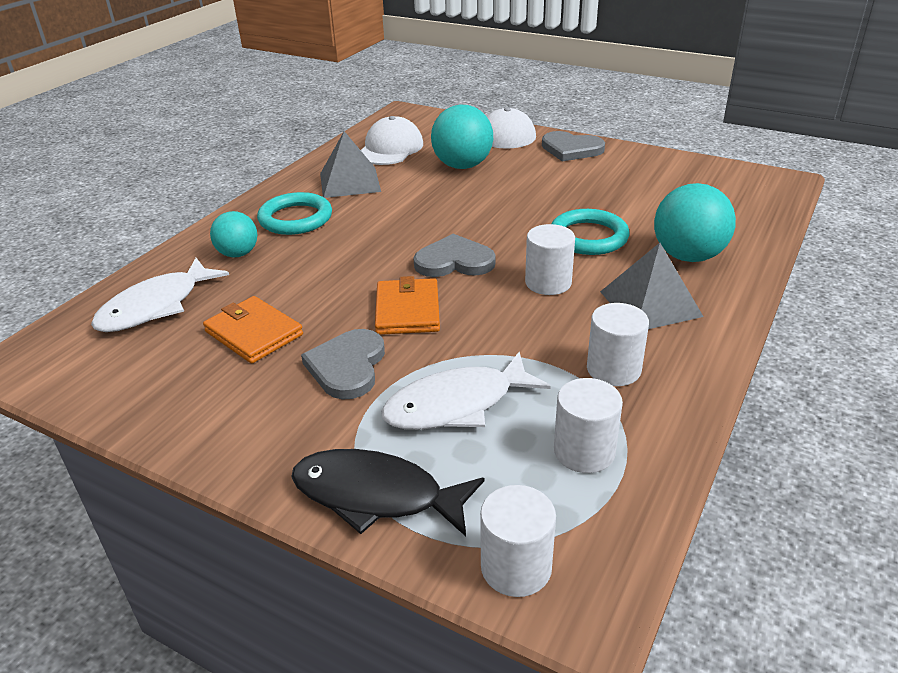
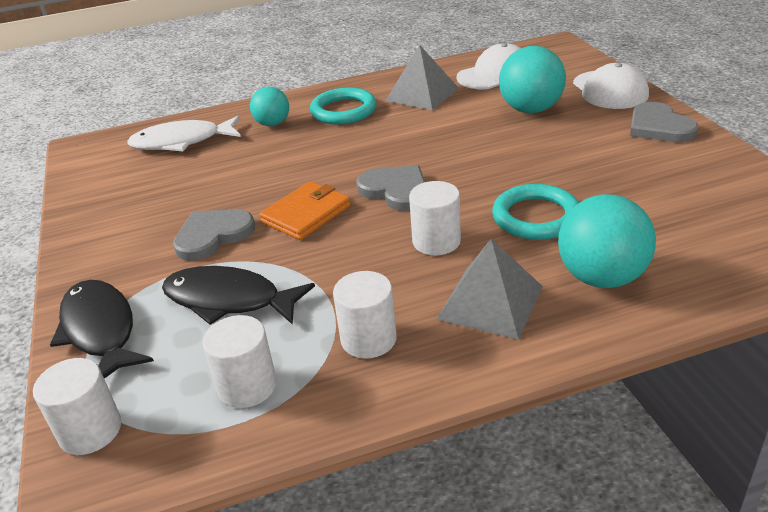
camera: 45 degrees right, 0 degrees up
(253, 333) = (201, 185): orange wallet -> none
(456, 404) = (229, 300): white fish -> black fish

